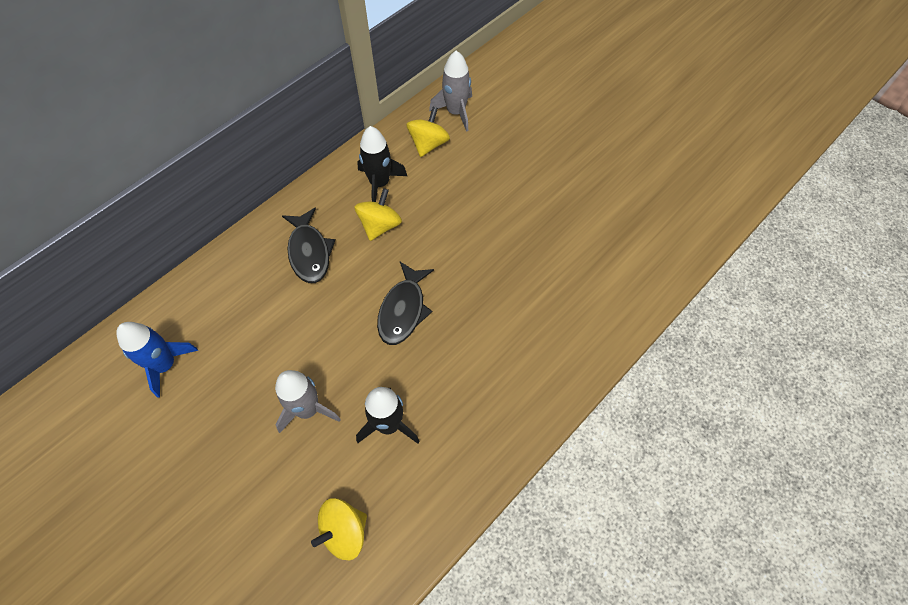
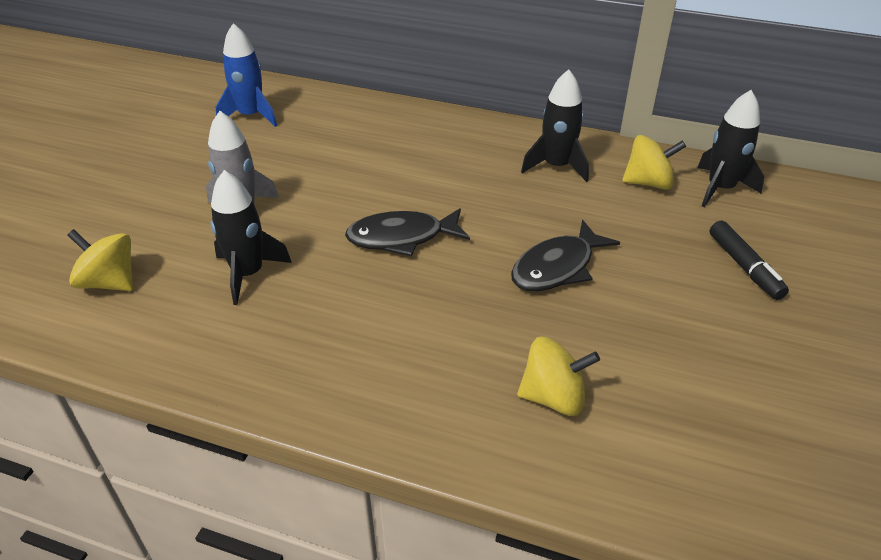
camera: 65 degrees right, 20 degrees down
(309, 252) = (428, 150): black fish -> black fish (557, 267)
(380, 225) = (500, 184): yellow spinning top -> yellow spinning top (553, 397)
(456, 112) = (720, 188): grey rocket -> black rocket
(528, 144) = (744, 266): none -> black marker

